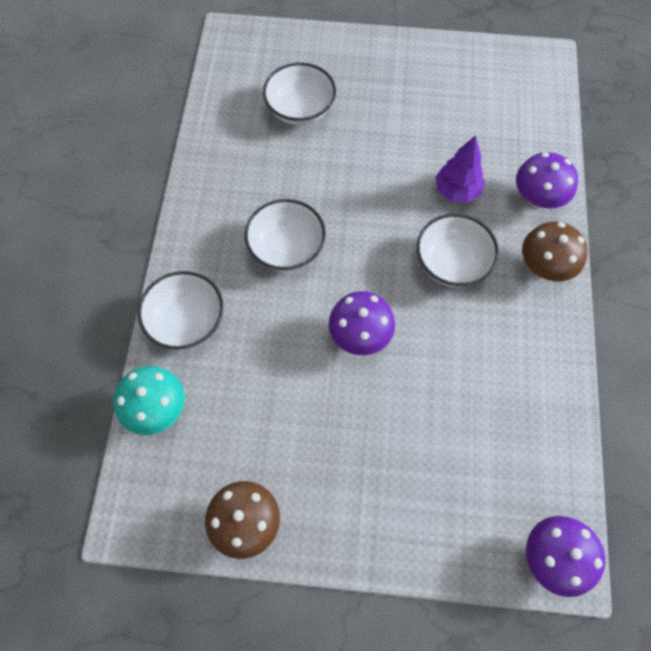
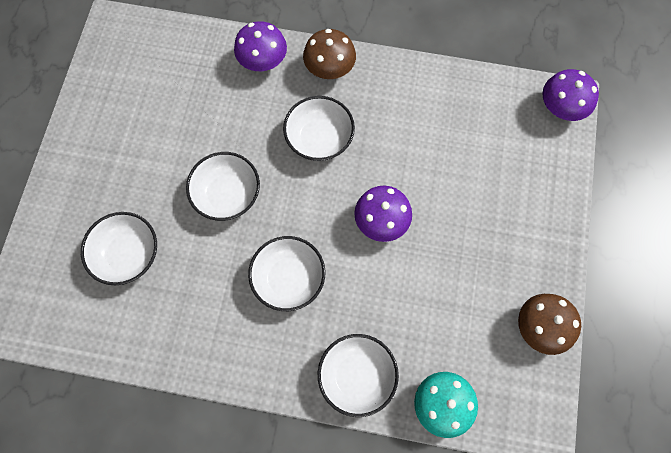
camera: 85 degrees left, 5 degrees up
(372, 183) = (227, 195): none -> white bowl
(457, 191) = (247, 124): purple tree -> none

